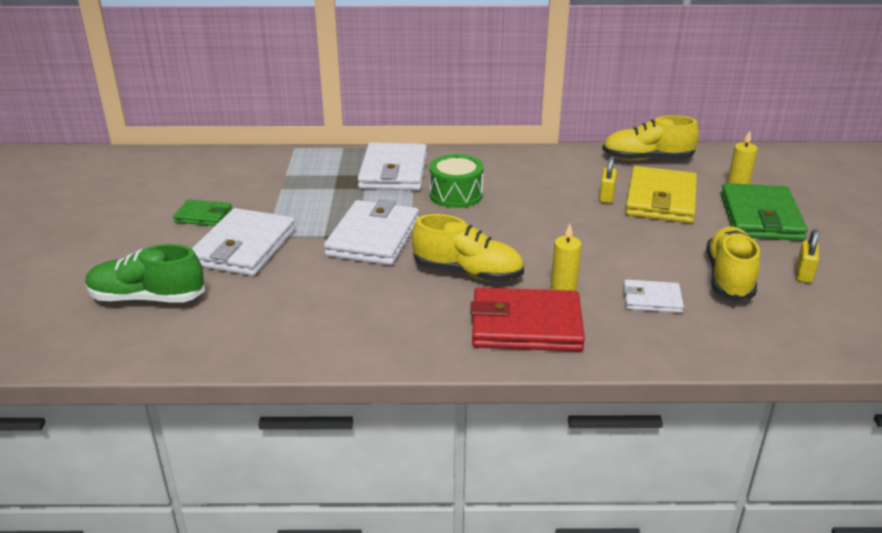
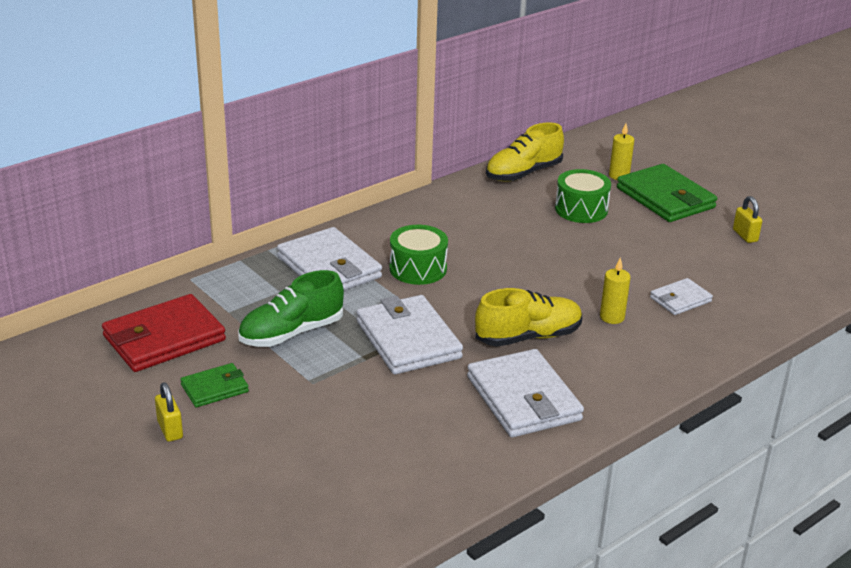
camera: 40 degrees left, 0 degrees up
(147, 298) = (295, 489): green shoe -> green shoe (291, 333)
(244, 247) = (307, 400): white wallet -> white wallet (523, 398)
(526, 325) = (627, 360): red wallet -> red wallet (164, 338)
(606, 196) = (538, 222): yellow padlock -> yellow padlock (170, 430)
(660, 200) = (581, 209): yellow wallet -> green drum
(729, 277) = (705, 259): yellow shoe -> none

